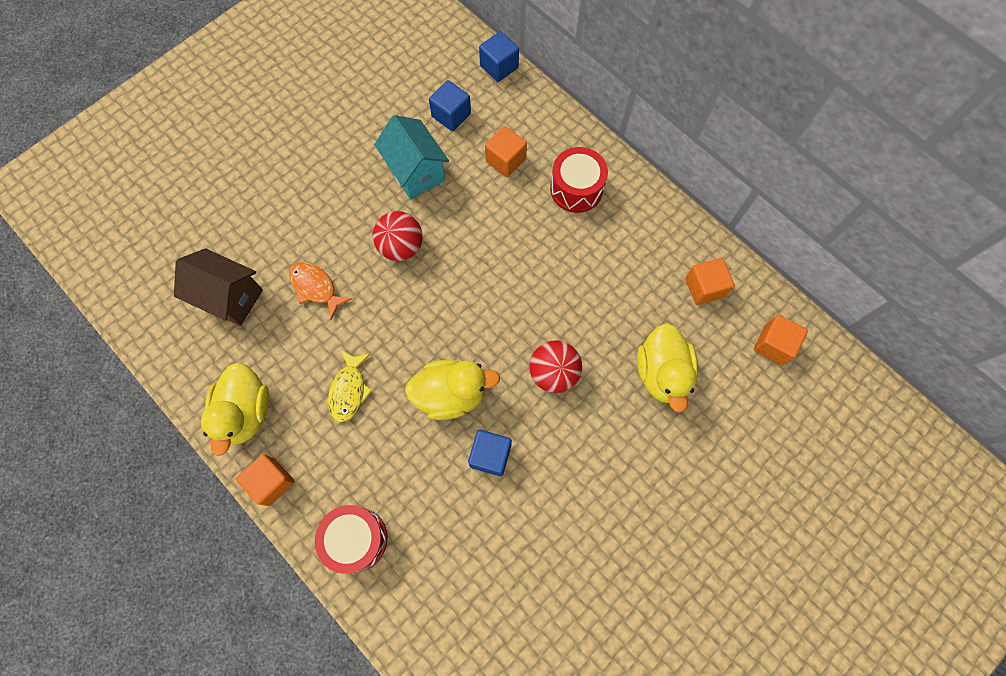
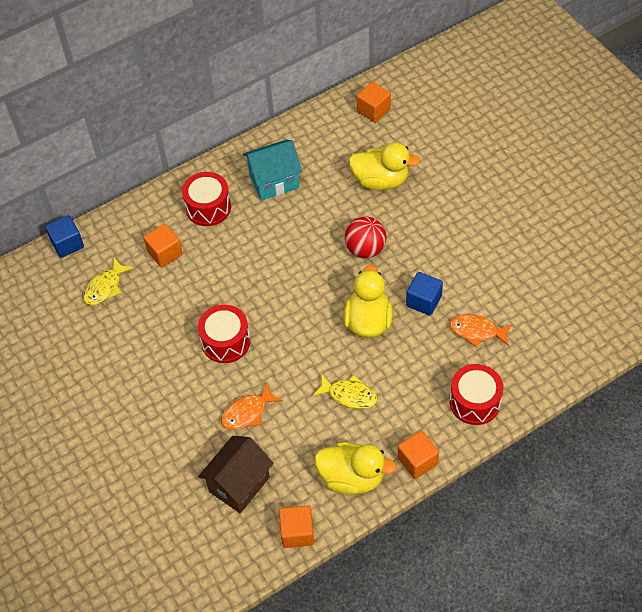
camera: 75 degrees left, 15 degrees down
(401, 246) = (226, 342): red ball -> red drum
(416, 172) = (155, 322): turquoise house -> turquoise house (274, 181)
(451, 115) = (105, 287): blue cube -> yellow fish
(456, 528) = (477, 331): none -> orange fish
(704, 288) = (318, 141): orange cube -> orange cube (297, 532)

